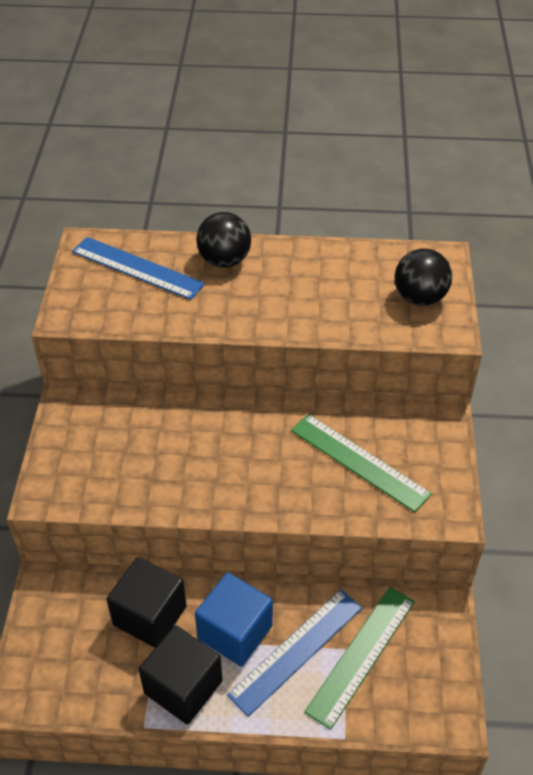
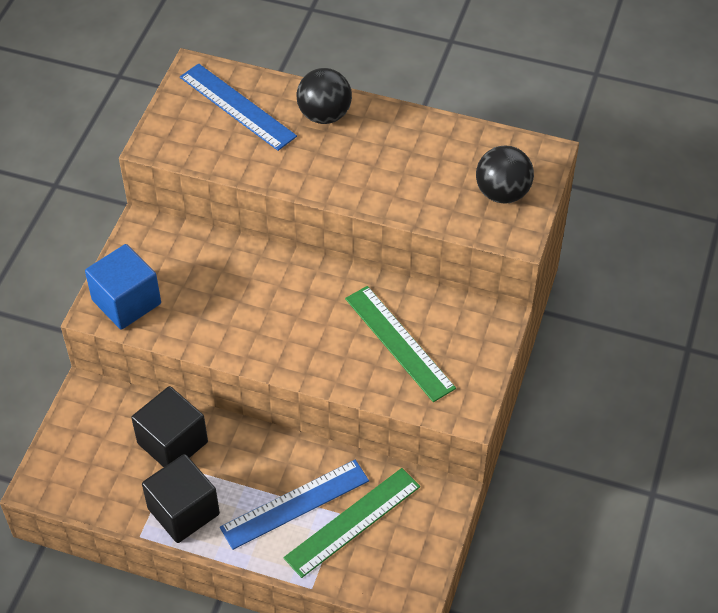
camera: 15 degrees right, 5 degrees up
(235, 632) = (244, 475): blue cube -> blue cube (126, 302)

